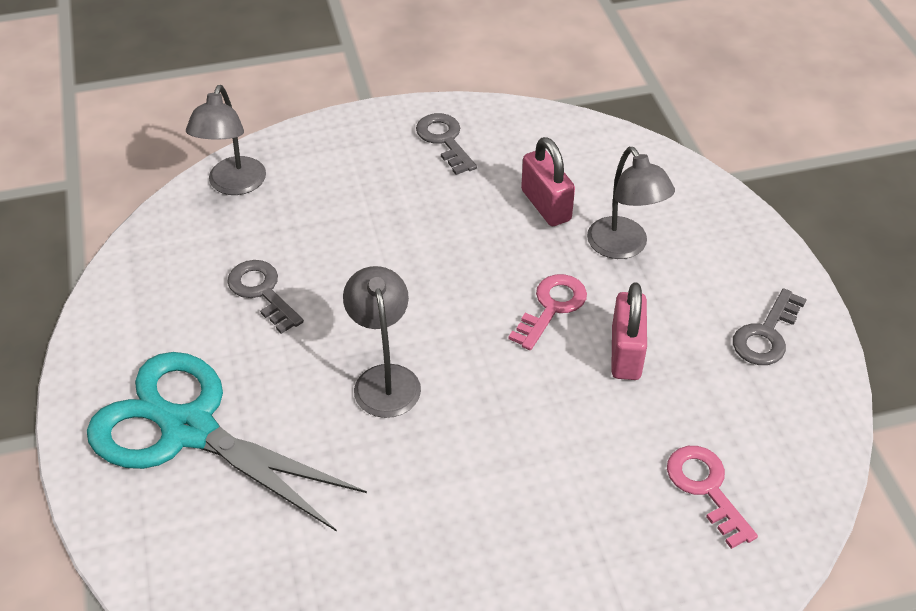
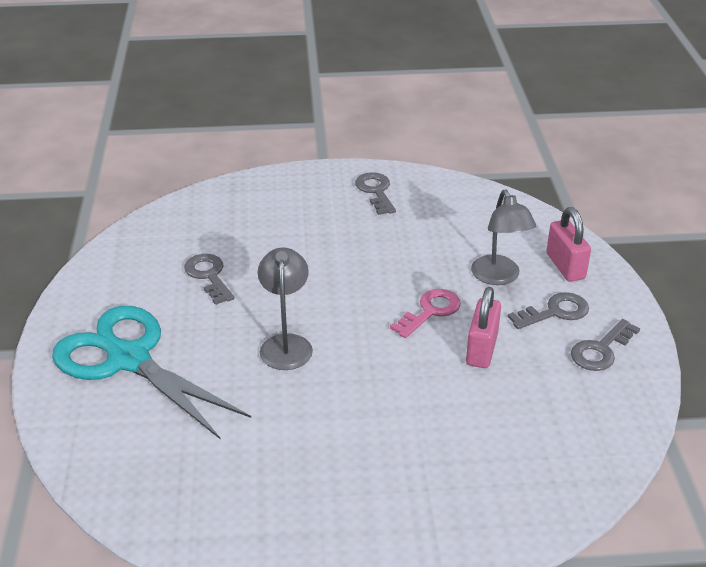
camera: 10 degrees right, 10 degrees down
(233, 185) = (207, 204): grey lamp -> none
(546, 205) = (444, 242): pink padlock -> pink padlock (565, 266)
(701, 288) = (555, 312): none -> grey key
(706, 488) = (523, 450): pink key -> none

